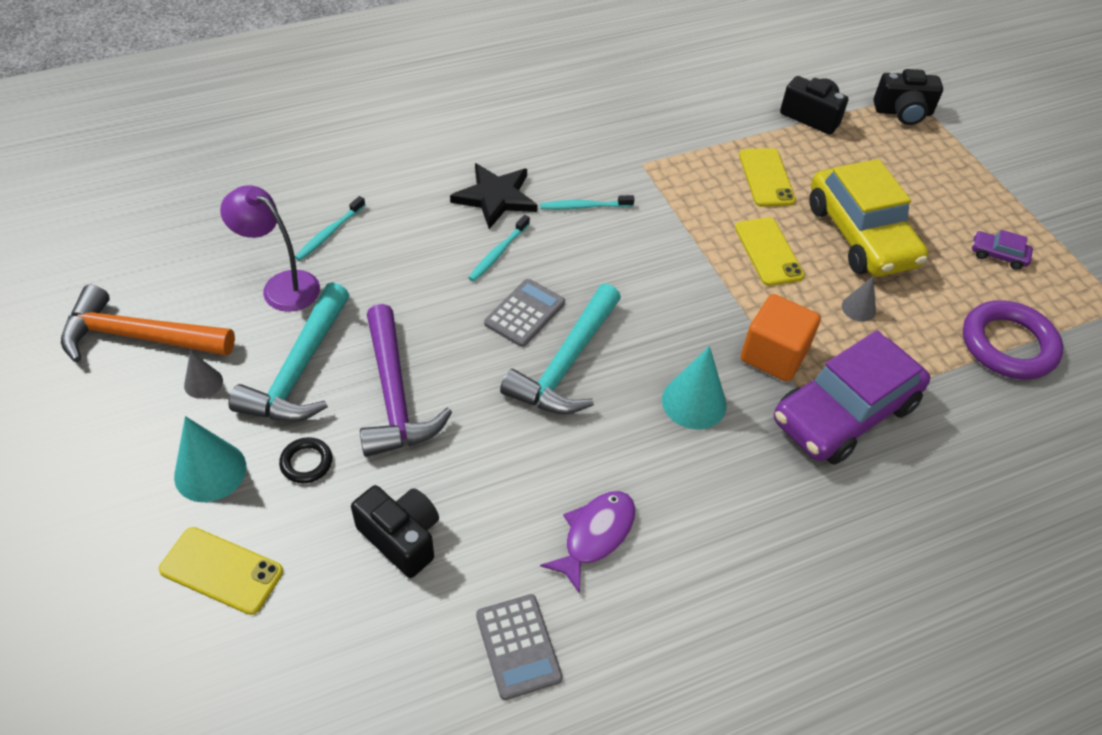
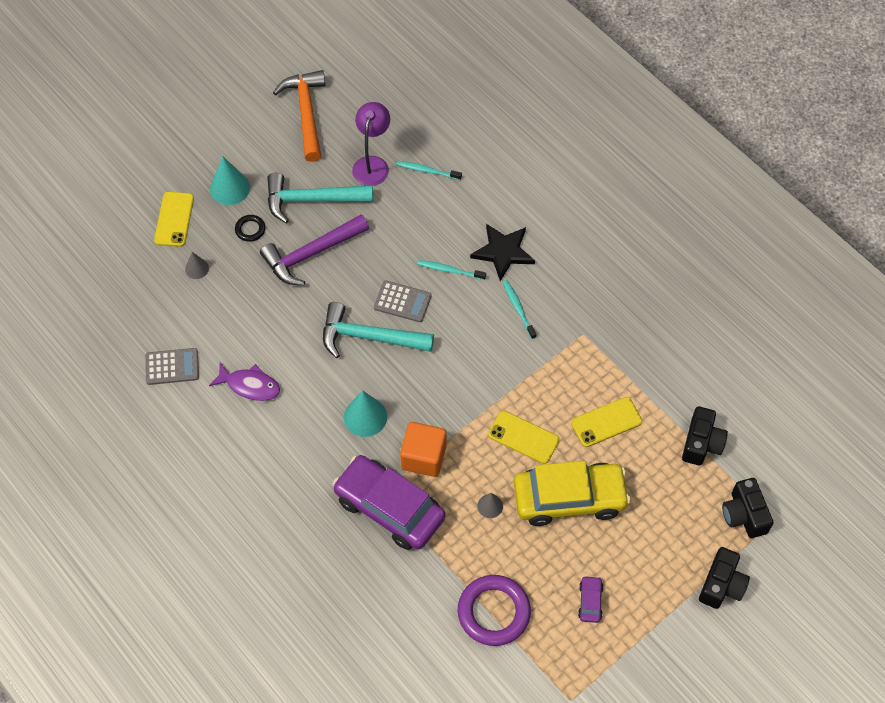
camera: 75 degrees right, 10 degrees up
(203, 383) = (285, 158): grey cone -> grey cone (197, 268)
(401, 538) = (218, 292): black camera -> black camera (721, 585)
(518, 646) = (172, 367): grey calculator -> grey calculator turned 150 degrees counterclockwise
(768, 252) = (523, 437): yellow phone -> yellow phone turned 60 degrees clockwise
(860, 235) = (569, 498): yellow car -> yellow car turned 150 degrees counterclockwise

